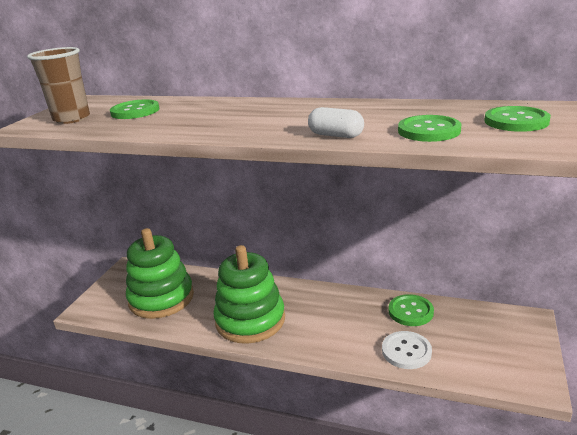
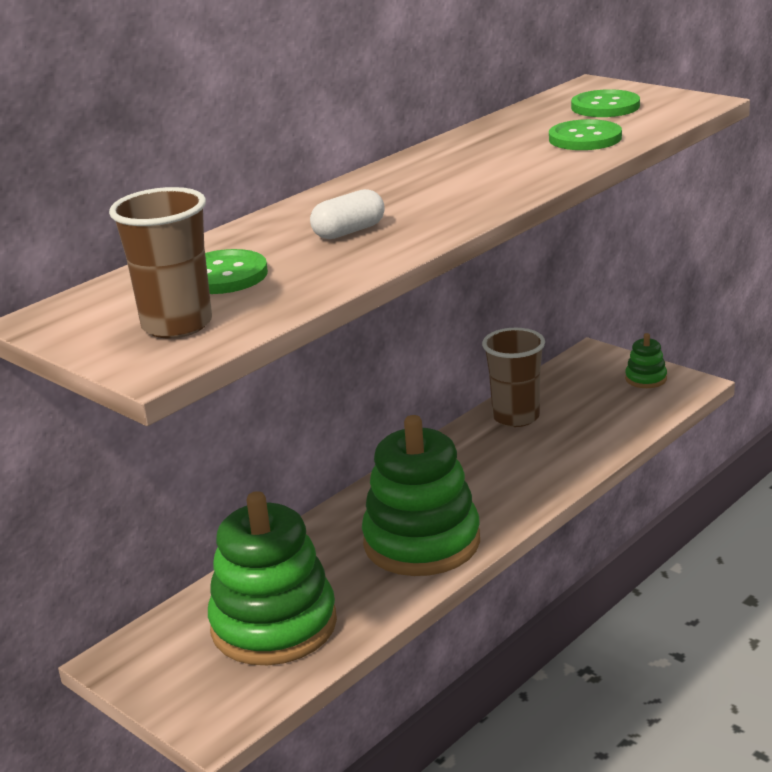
camera: 65 degrees left, 0 degrees up
(336, 135) = (542, 174): white capsule -> white capsule (349, 231)
(406, 351) = (586, 440): white button -> none
(410, 311) = (516, 417): green button -> brown cup
(520, 357) = (646, 379): none -> green stacking toy

